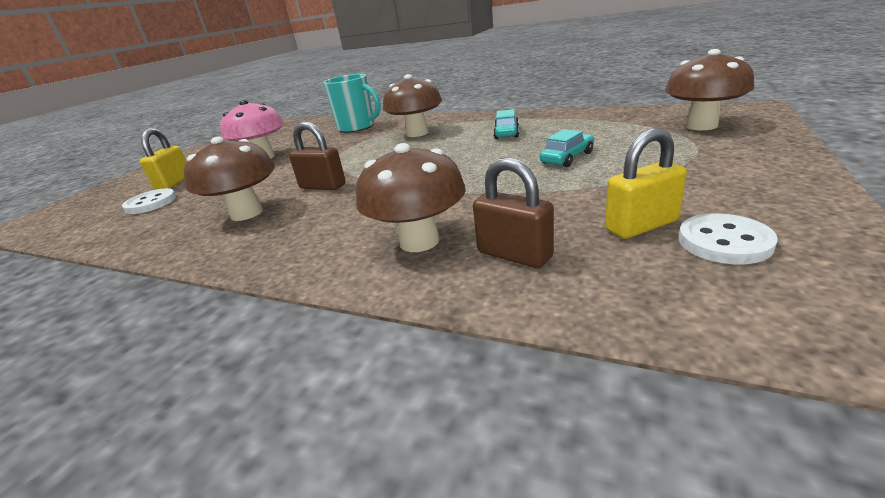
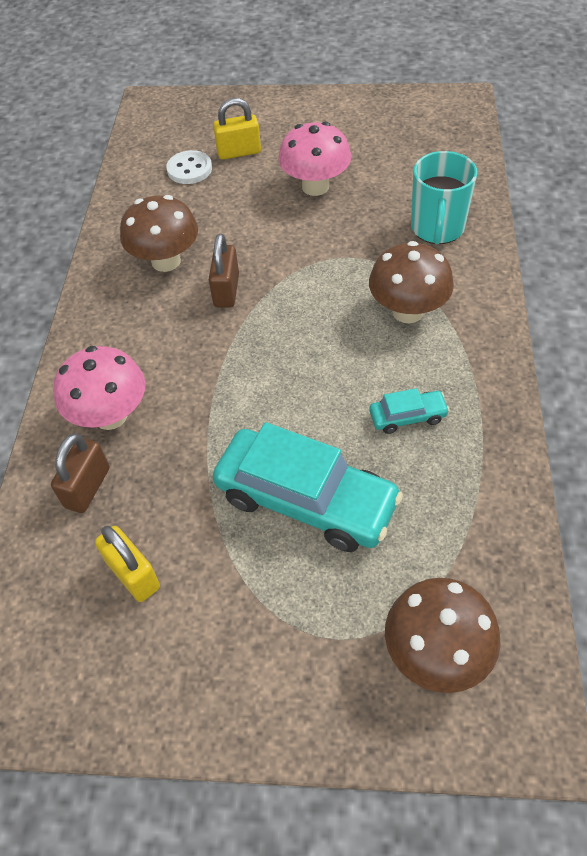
camera: 70 degrees right, 25 degrees up
(419, 241) = (110, 415): brown mushroom -> pink mushroom
(567, 158) = (306, 500): turquoise car -> turquoise car, size x2.22
(724, 242) = (104, 634): white button -> none

